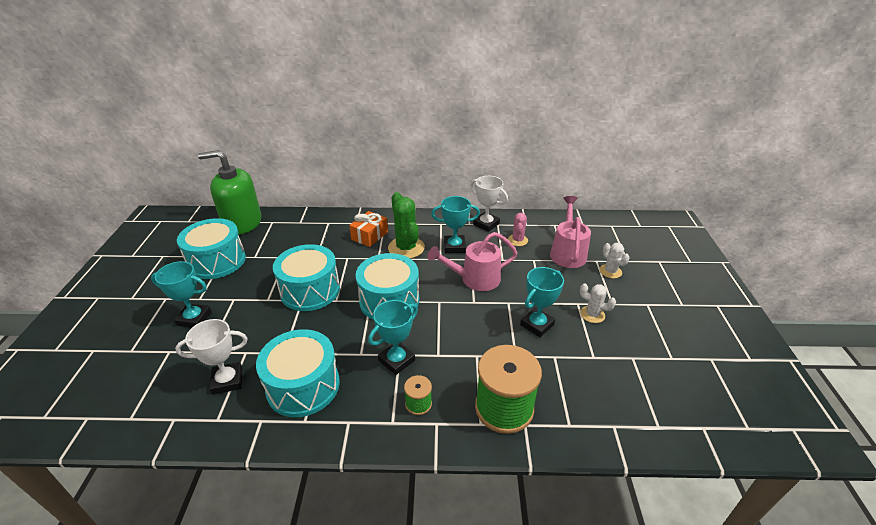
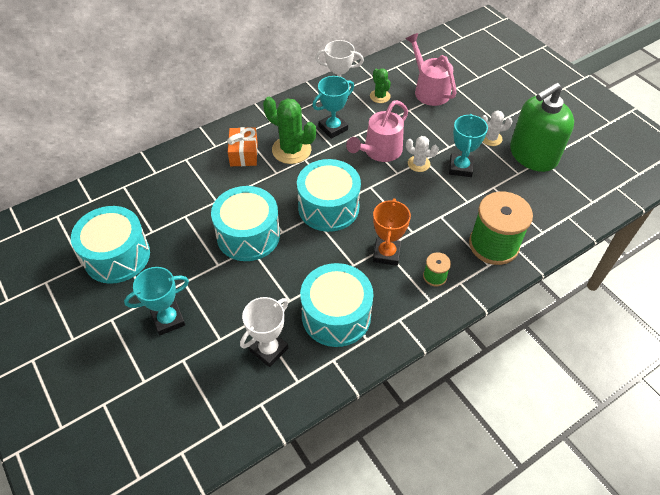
camera: 35 degrees left, 15 degrees up
(242, 223) = (91, 203): green soap dispenser -> green soap dispenser (533, 155)
(396, 360) = (386, 254): turquoise trophy -> orange trophy
(517, 240) = (380, 96): pink cactus -> green cactus
(610, 271) = (474, 93): white cactus -> white cactus (418, 164)

